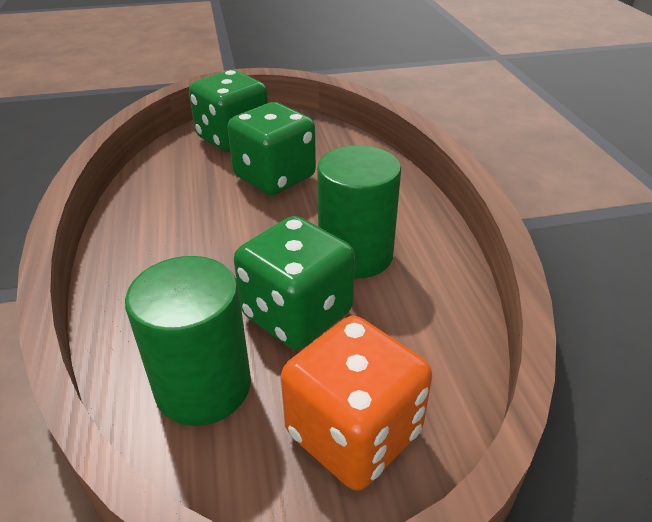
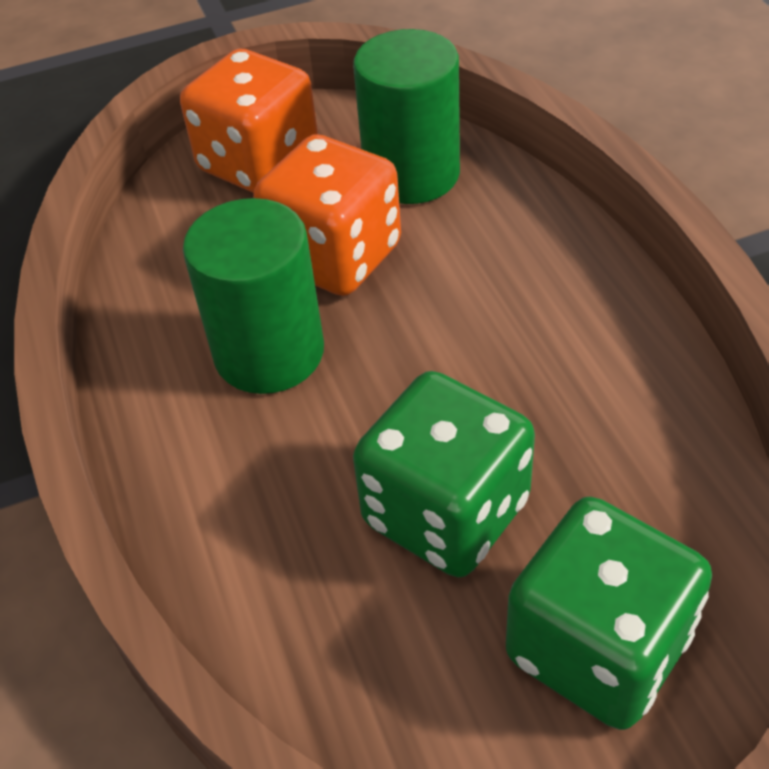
camera: 175 degrees right, 10 degrees up
(297, 314) = (335, 257): green dice -> orange dice

